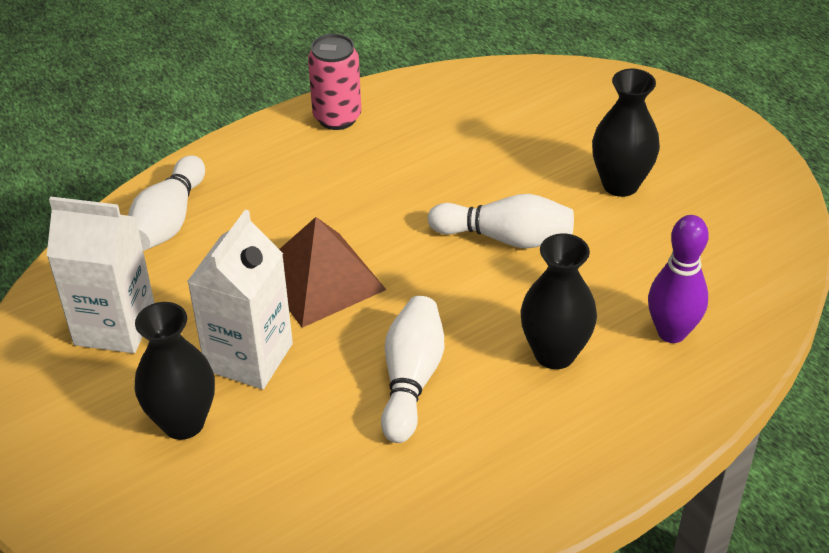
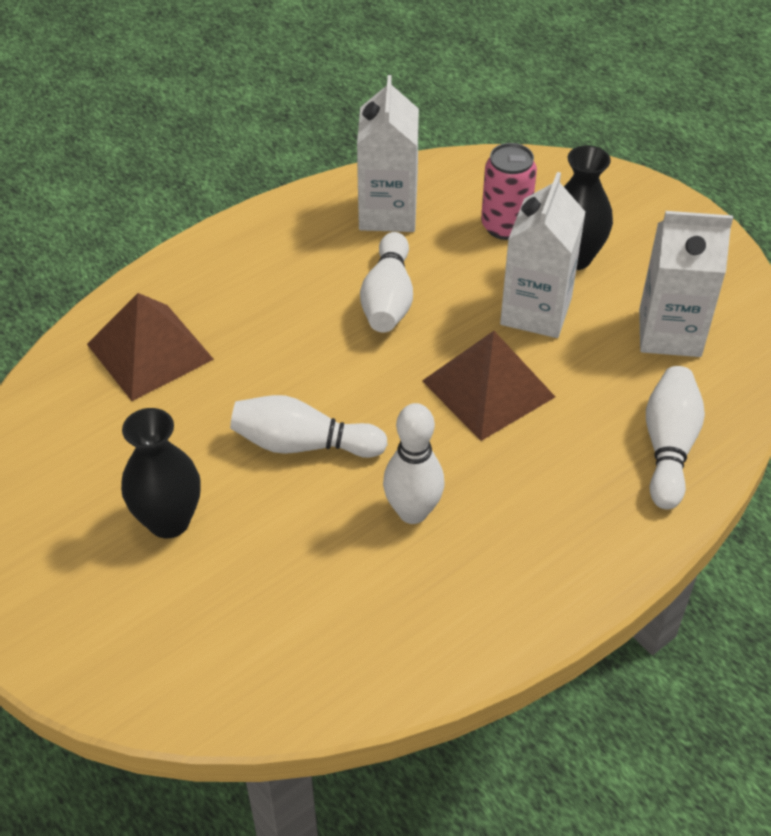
camera: 175 degrees right, 5 degrees up
(337, 117) = (518, 609): pink can -> pink can (505, 226)
(399, 501) = (388, 213): none -> white carton
(410, 182) = (412, 512): none -> white bowling pin
(554, 353) = (260, 327): black vase -> none
(671, 332) = (149, 351): purple bowling pin -> brown pyramid

